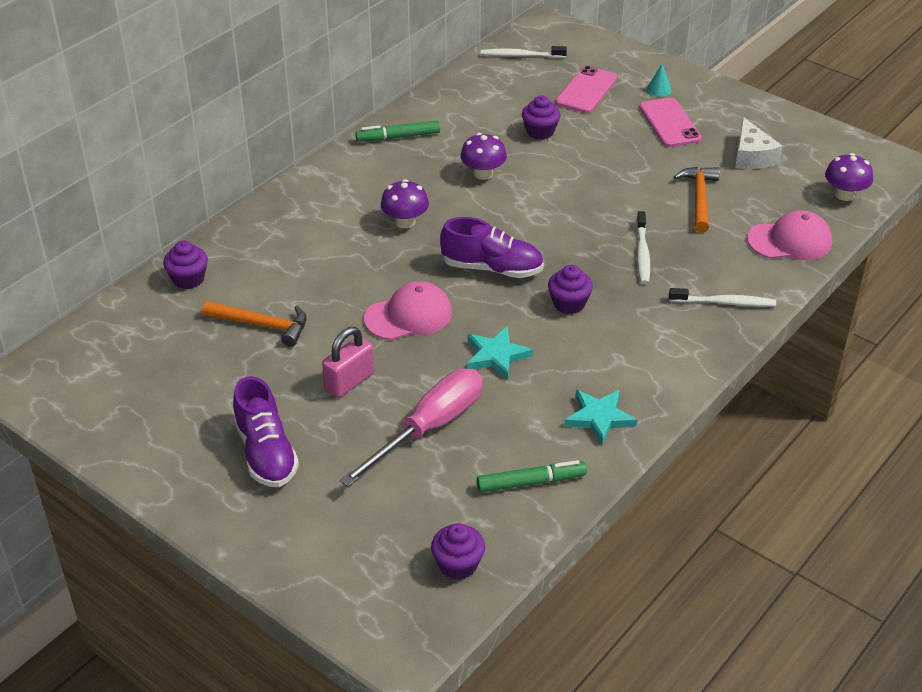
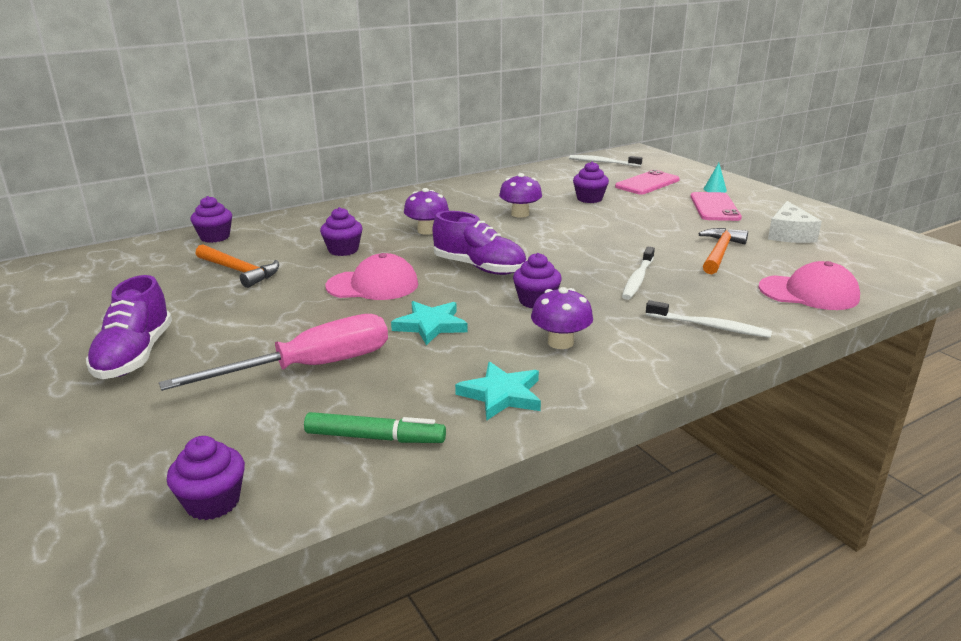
camera: 20 degrees right, 15 degrees down
(341, 271) = (343, 250): none -> purple cupcake
(349, 382) = (271, 319): pink padlock -> none
(398, 137) = (465, 188): green marker -> none
(844, 194) = (885, 270): purple mushroom -> purple mushroom (560, 342)

